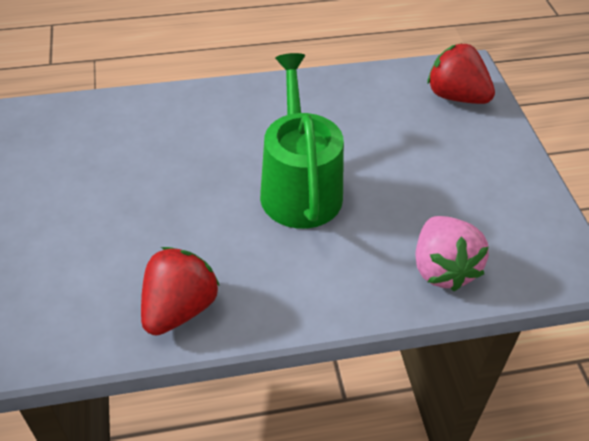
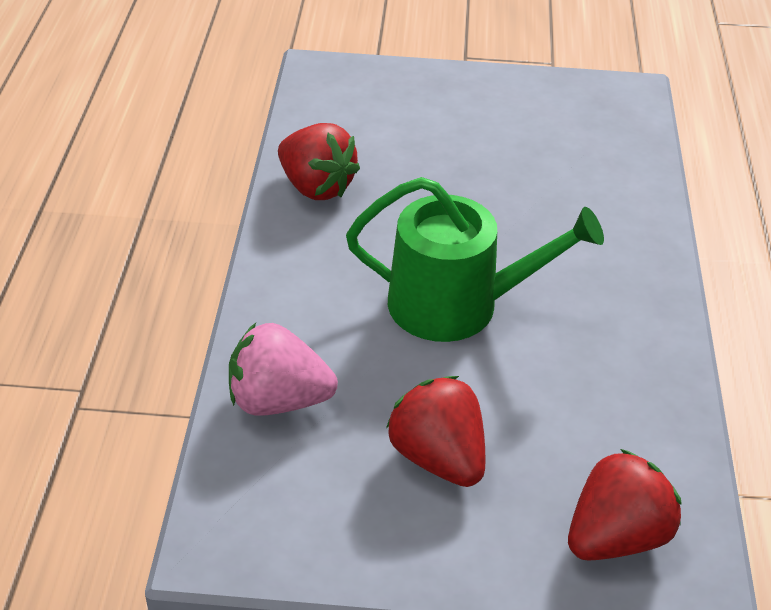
camera: 105 degrees right, 5 degrees down
(444, 175) = (438, 457): none -> red strawberry

